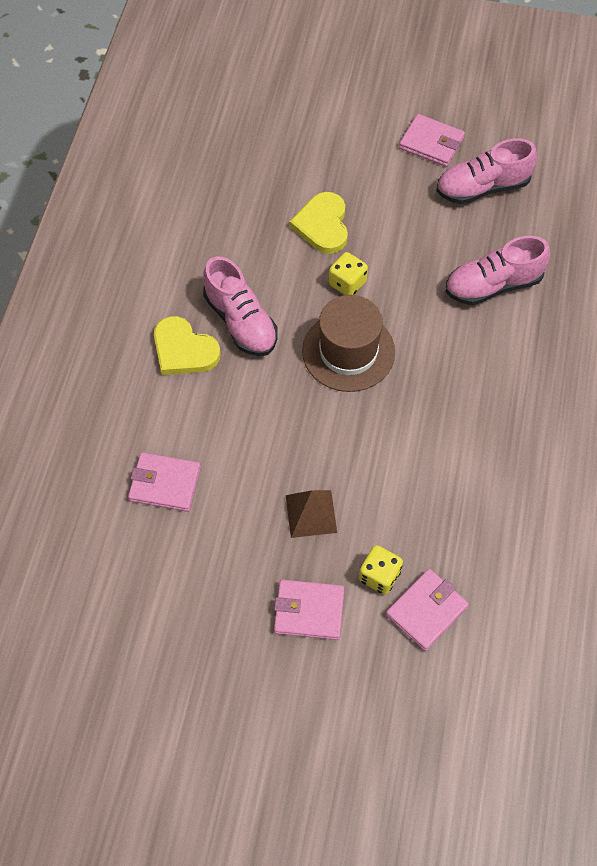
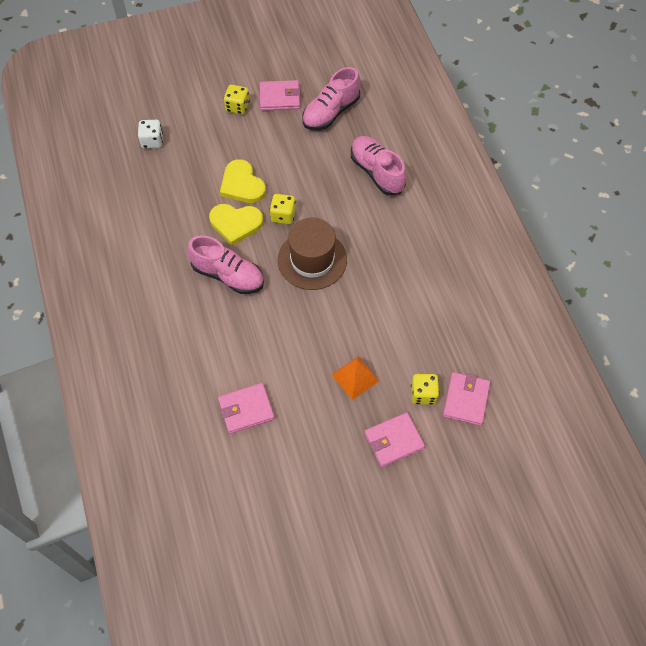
camera: 30 degrees left, 0 degrees up
(184, 350) = (201, 313): yellow heart -> yellow heart (236, 223)
(252, 128) = (152, 141): none -> white dice
(311, 513) = (355, 377): brown pyramid -> orange pyramid
(374, 132) = (237, 107): none -> yellow dice
(493, 285) = (377, 172): pink shoe -> pink shoe turned 105 degrees clockwise

